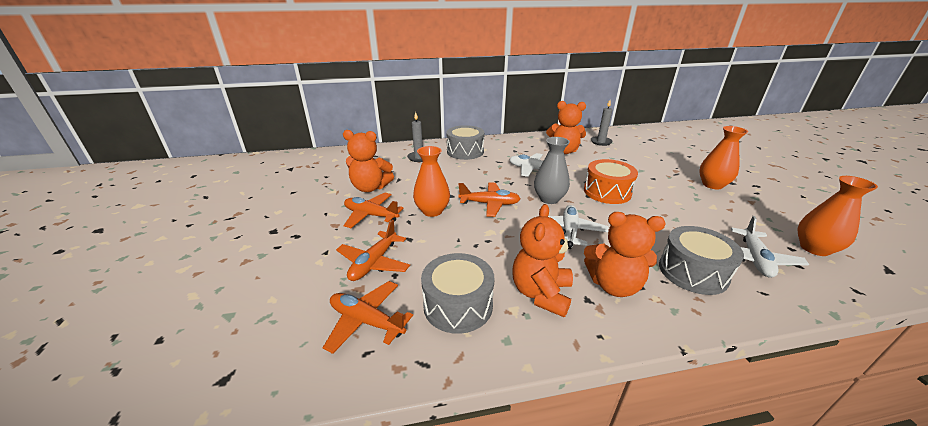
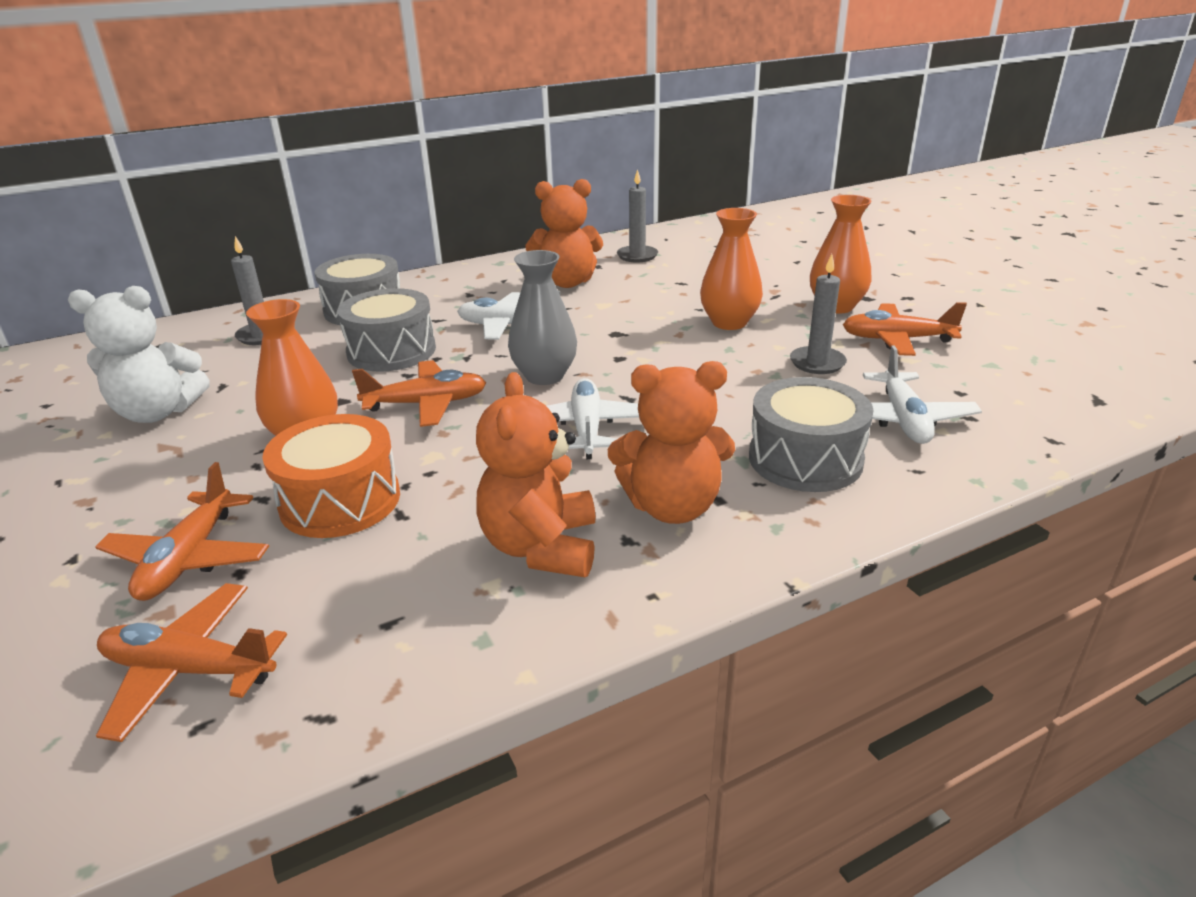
camera: 15 degrees left, 0 degrees up
(370, 188) = (158, 412): orange teddy bear -> white teddy bear
(371, 215) = (168, 467): orange plane -> orange plane (897, 339)
(458, 305) = (380, 600): grey drum -> grey drum (391, 351)
(607, 192) = (653, 346): orange drum -> orange drum (340, 500)
(700, 216) = (817, 363): none -> grey candle
(814, 248) = (994, 386): orange vase -> orange vase (729, 323)

